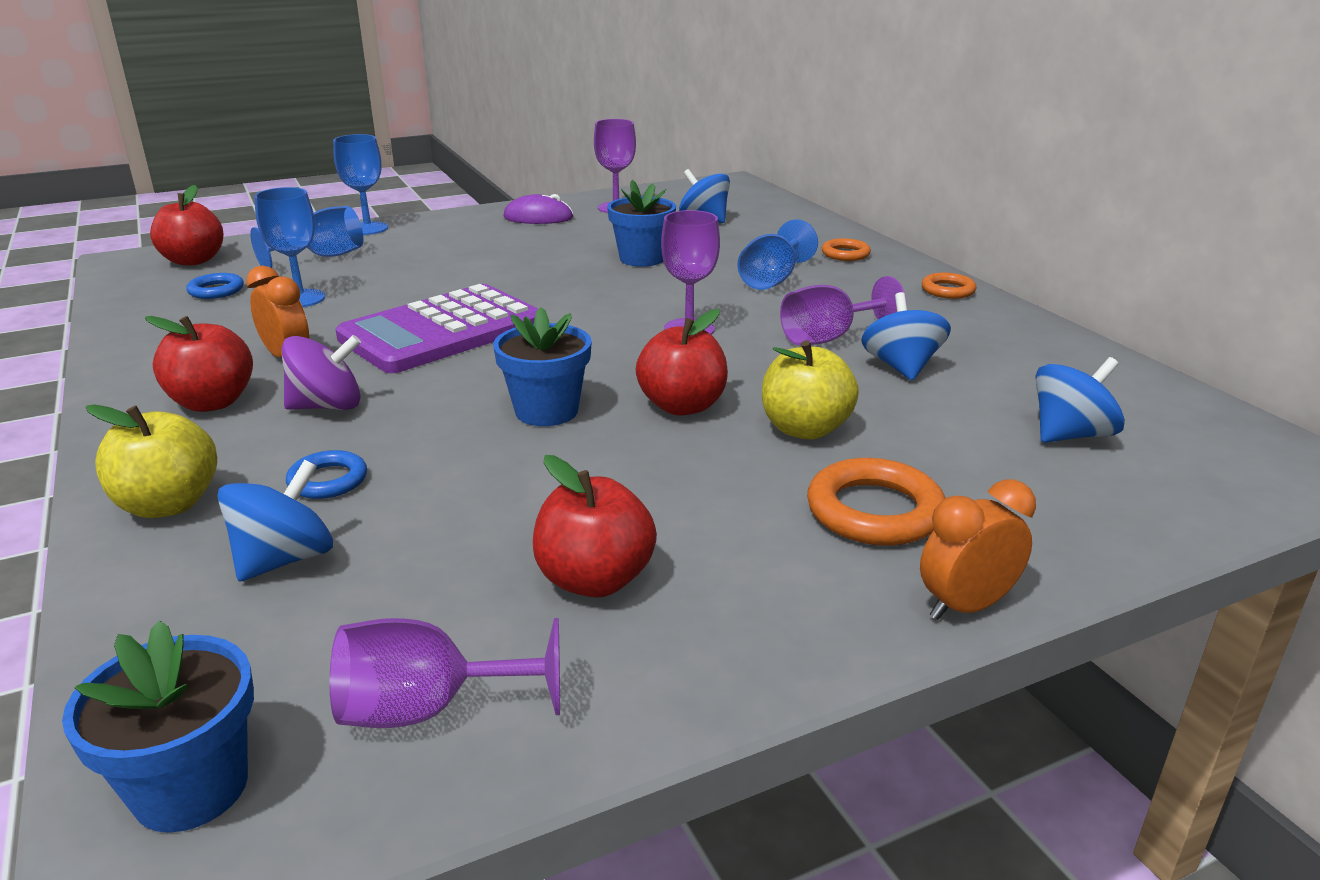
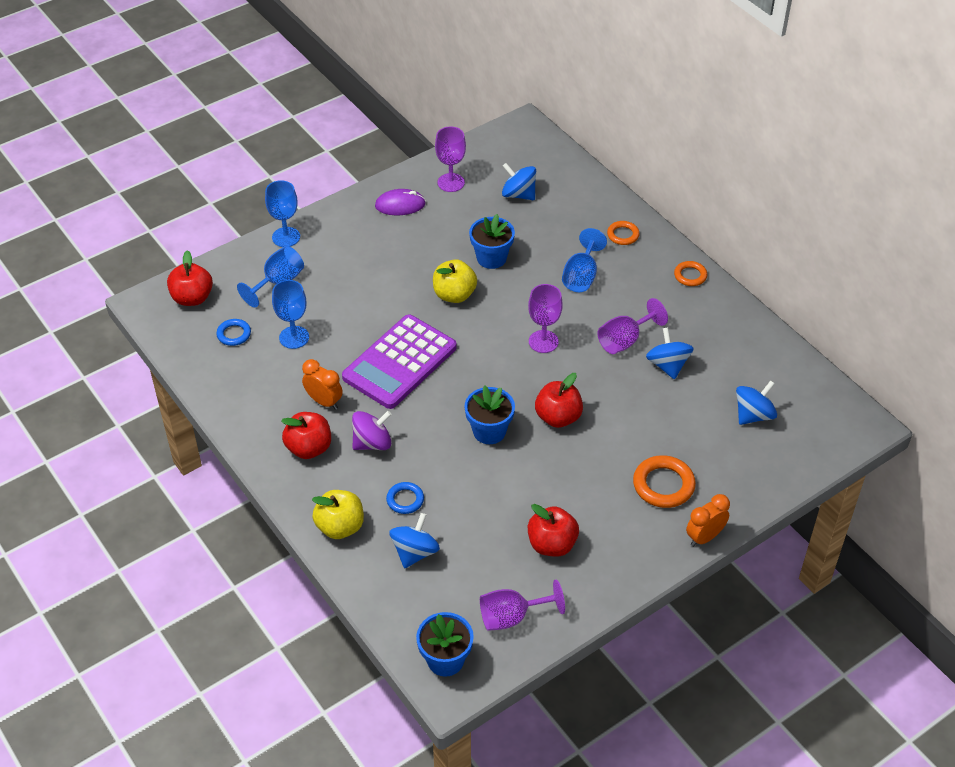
camera: 10 degrees left, 20 degrees up
(805, 429) = (624, 428): yellow apple -> yellow apple (454, 295)

